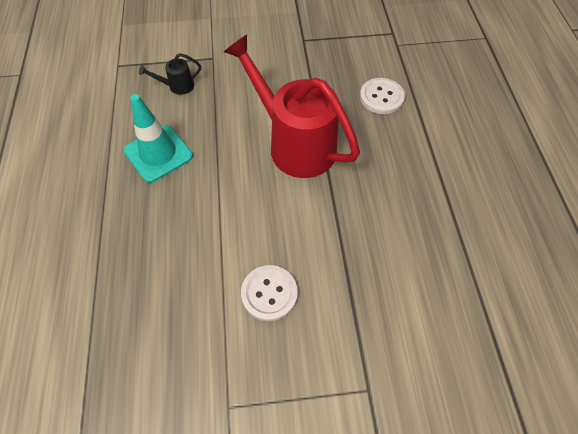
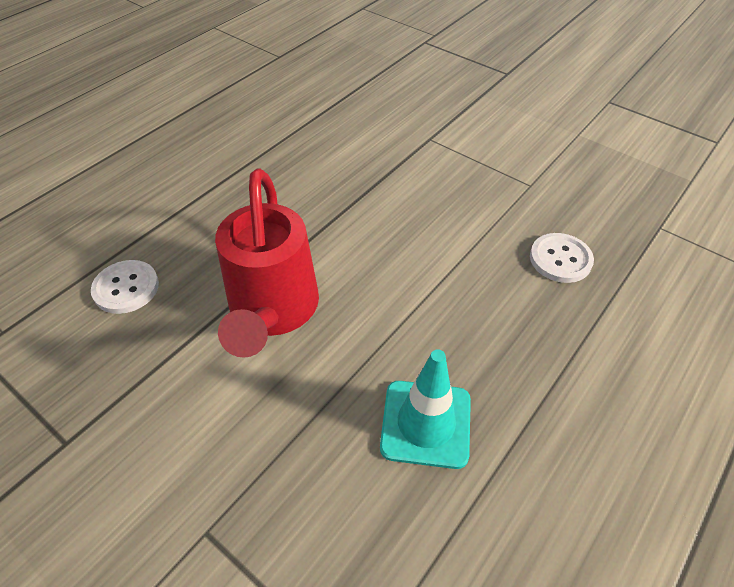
camera: 135 degrees left, 10 degrees down
(177, 86) = (307, 520): black watering can -> none
(269, 293) = (439, 219): white button -> white button (560, 259)

